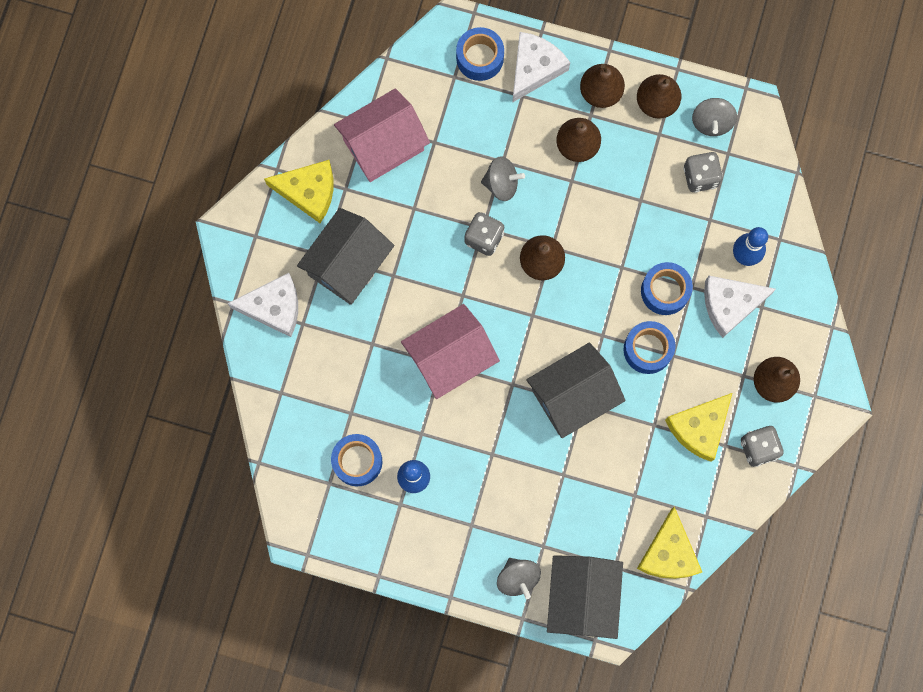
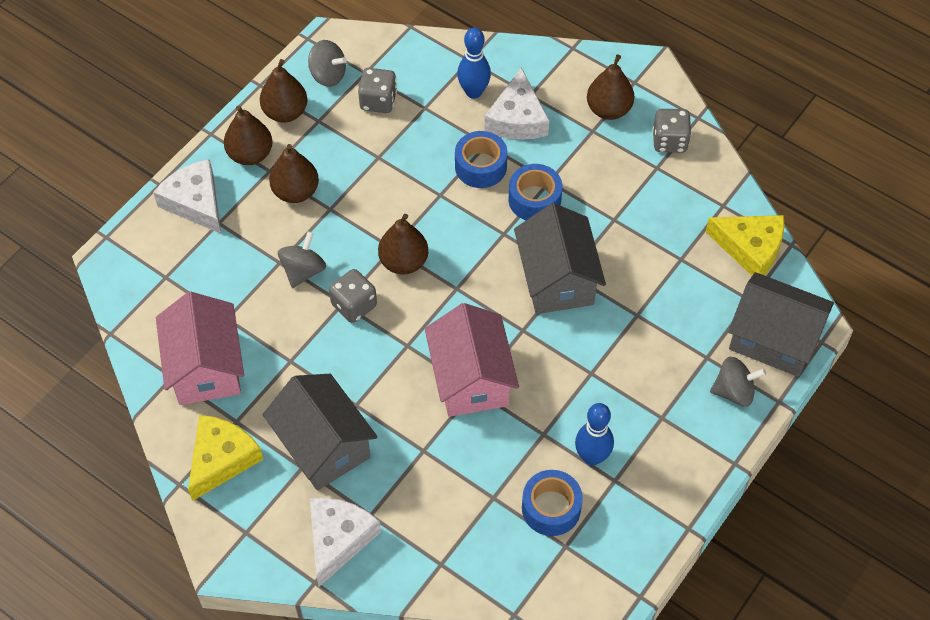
camera: 70 degrees left, 20 degrees down
(480, 58) = (157, 247): blue tape -> none
(699, 428) = (631, 182): yellow cheese -> none

